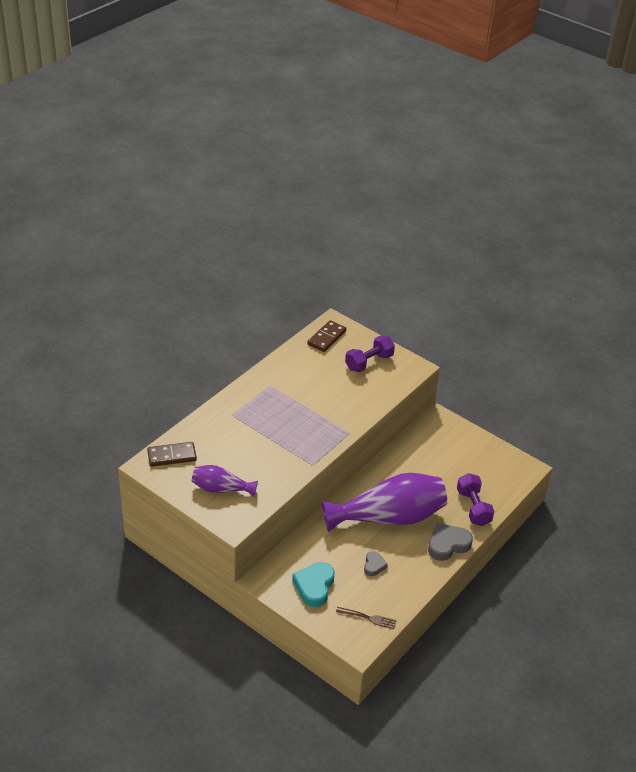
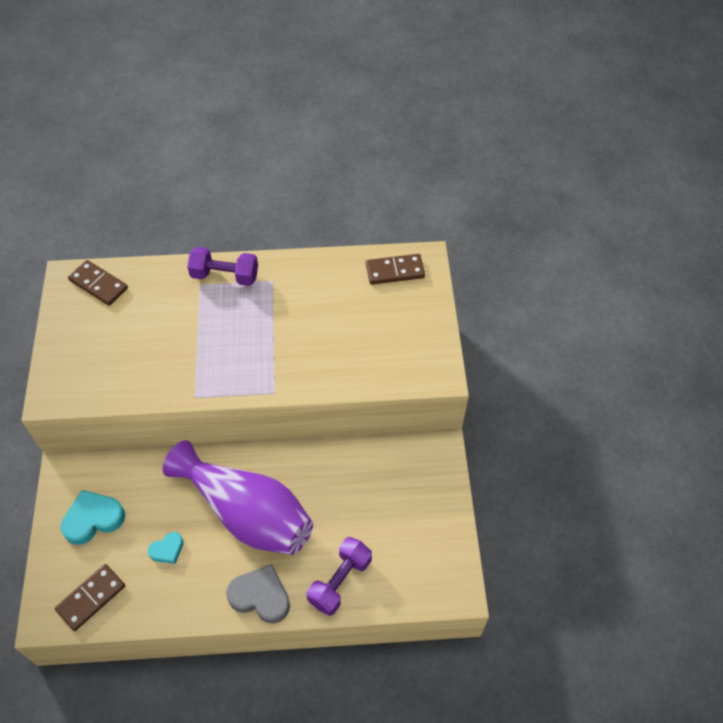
camera: 50 degrees right, 15 degrees up
(221, 489) = (90, 351): purple vase -> none
(368, 618) = (91, 598): brown fork -> brown domino
(369, 362) = (399, 331): purple dumbbell -> purple dumbbell (225, 276)
(374, 565) = (167, 550): grey heart -> turquoise heart

